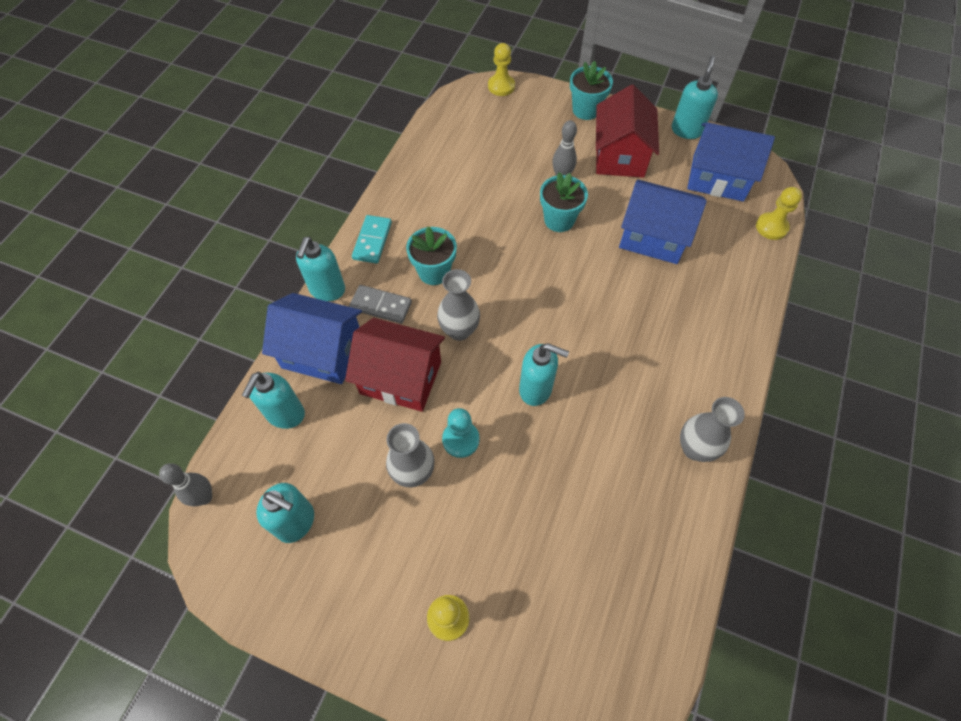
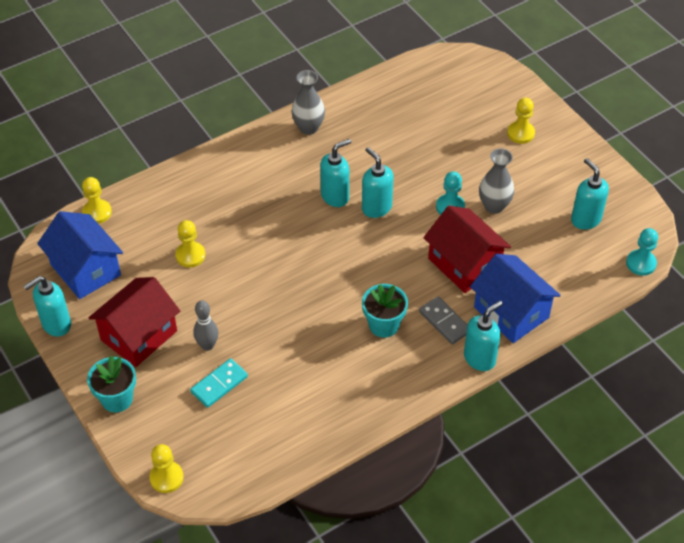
camera: 145 degrees left, 10 degrees down
(204, 497) = (641, 263): grey bowling pin -> turquoise pawn
(285, 414) = (561, 284): turquoise soap dispenser -> turquoise soap dispenser (335, 196)
(372, 241) = (415, 380): turquoise domino -> turquoise domino (219, 384)
(459, 330) = (398, 271): grey vase -> none
(559, 220) = (248, 310): turquoise flower pot -> none
(653, 236) = (190, 255): blue house -> yellow pawn

